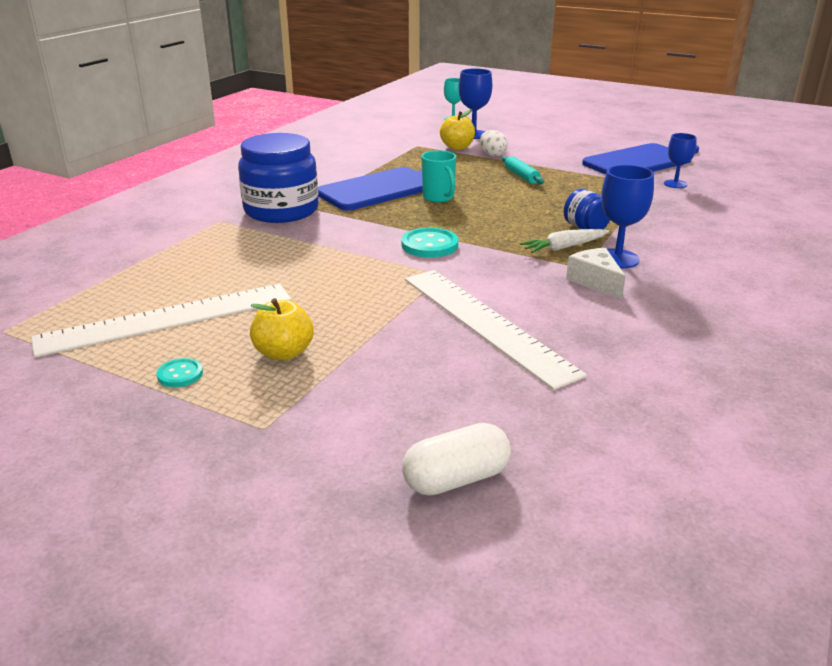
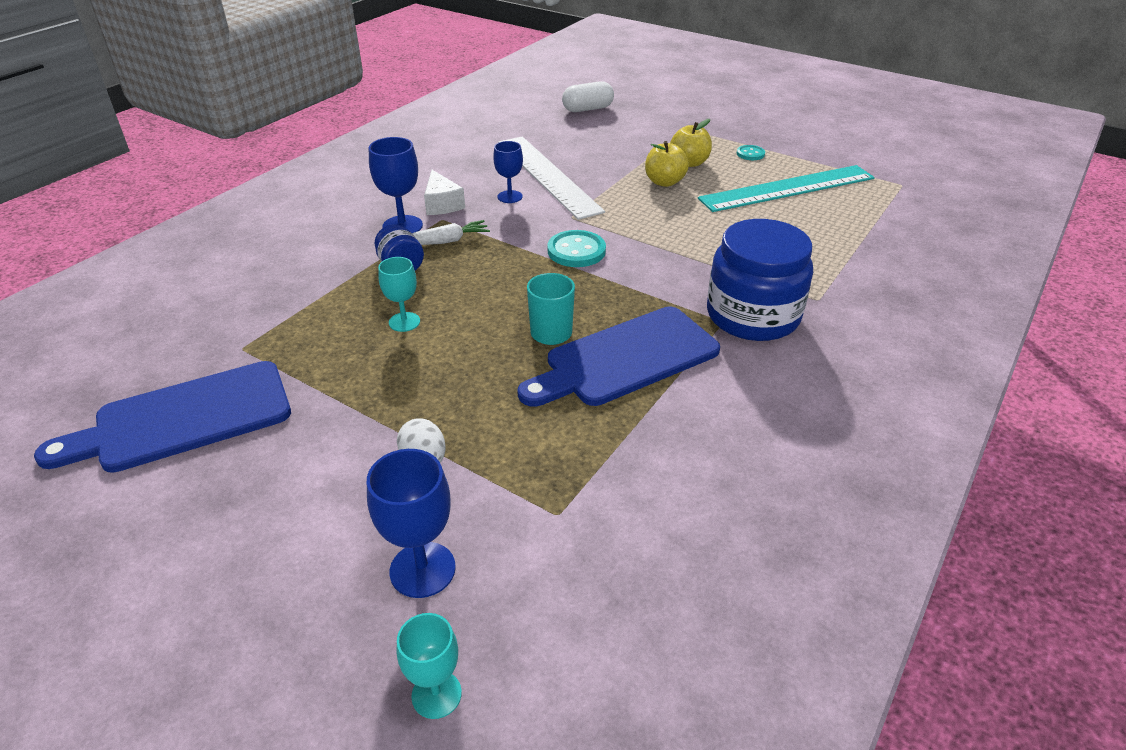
camera: 175 degrees left, 10 degrees up
(167, 319) = (787, 188): white ruler -> turquoise ruler
(457, 147) = (479, 499): yellow apple -> yellow apple (664, 182)
(521, 176) = (411, 382): turquoise rolling pin -> none
(550, 199) = (404, 322): none -> turquoise goblet
(675, 184) = (206, 347): blue goblet -> blue goblet (510, 197)

